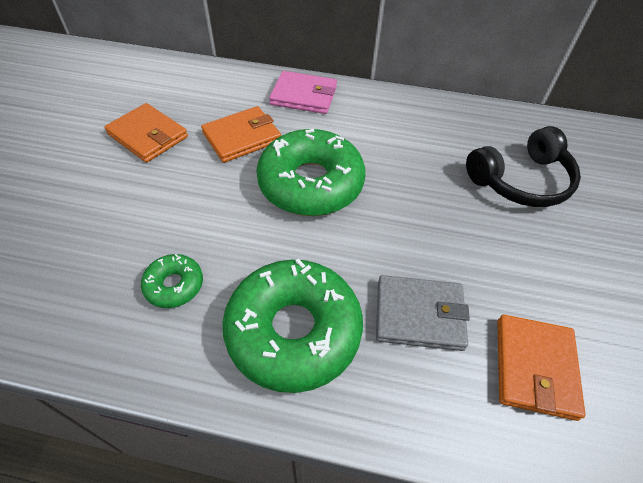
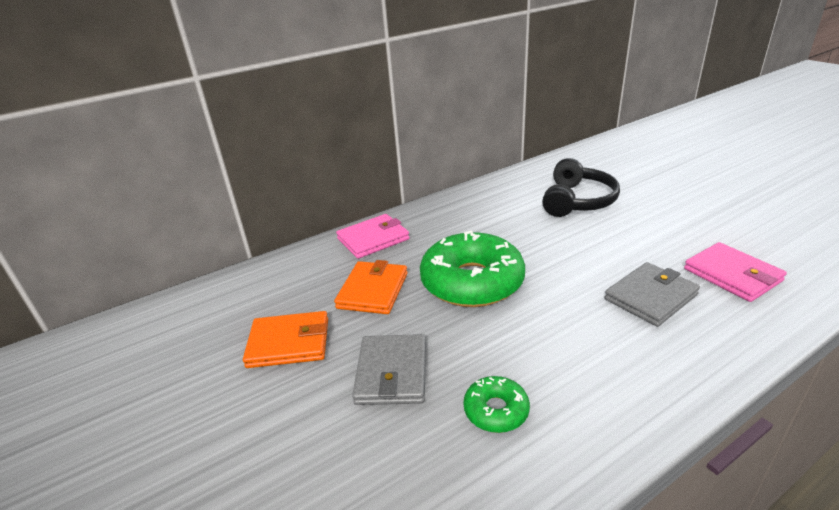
camera: 40 degrees left, 20 degrees down
(164, 205) = (392, 372): none -> grey wallet
(293, 331) = (612, 363): green donut -> none
(534, 367) = (732, 275): orange wallet -> pink wallet

